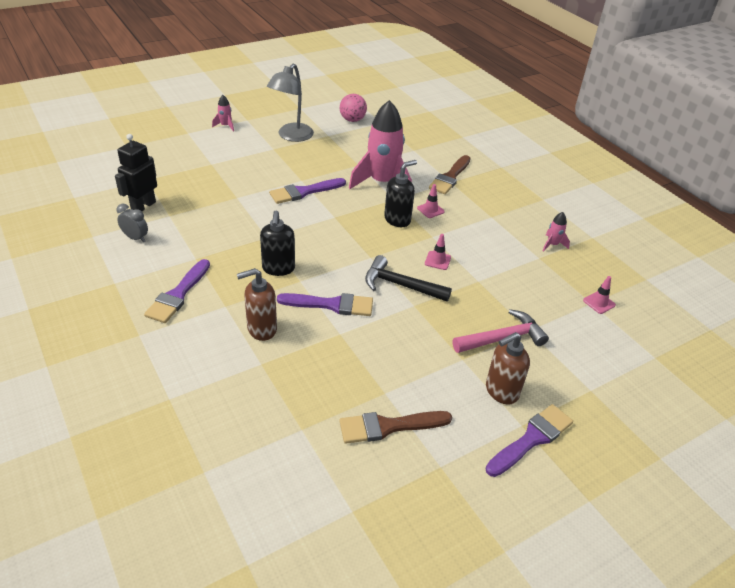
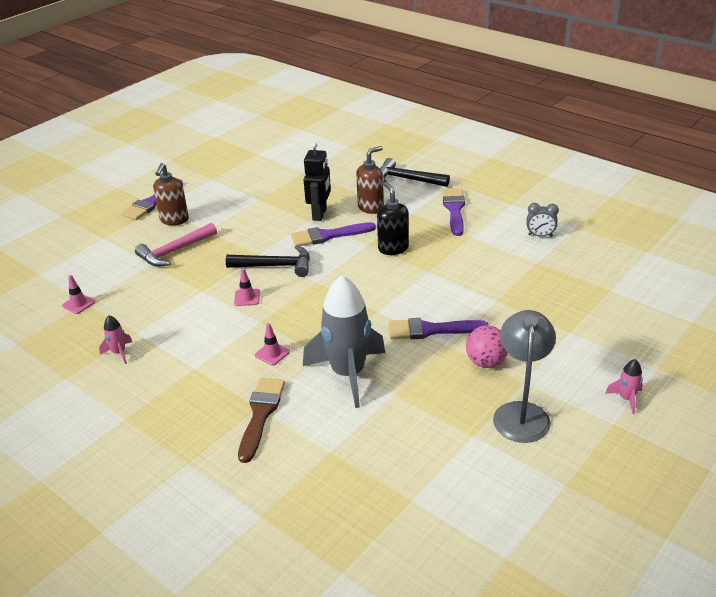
camera: 165 degrees right, 5 degrees down
(143, 206) = (573, 263): black robot -> black robot (320, 214)
(183, 361) = (407, 179): none -> black hammer
(304, 192) = (431, 330): purple brush -> purple brush turned 135 degrees counterclockwise
(352, 120) = (461, 486): pink ball -> pink ball (486, 362)
(382, 183) = (348, 374): pink rocket -> grey rocket
(389, 426) = (250, 185): brown brush -> none
(397, 220) = (306, 329): black soap dispenser -> none
(501, 391) = (174, 220): brown soap dispenser -> brown soap dispenser turned 150 degrees clockwise

